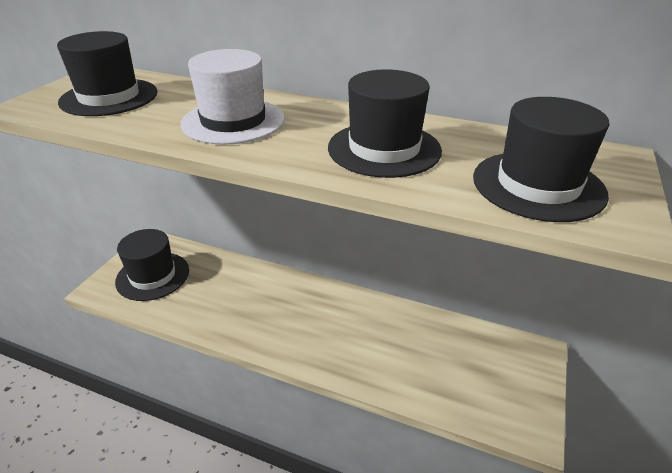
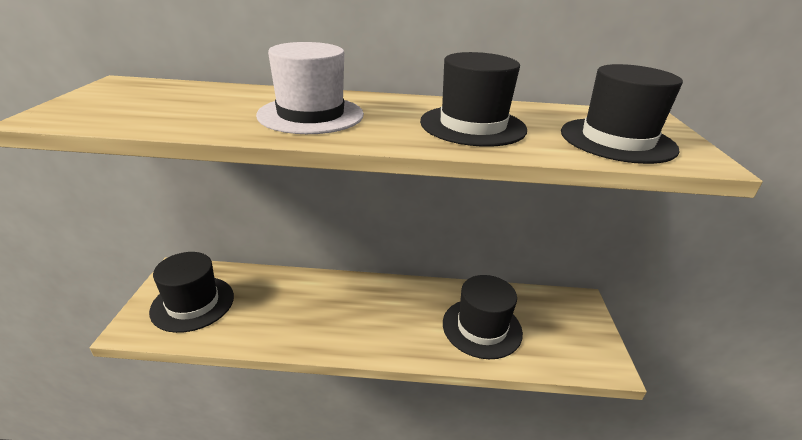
camera: 20 degrees left, 5 degrees down
(109, 97) = (152, 103): black hat -> black hat (482, 327)

